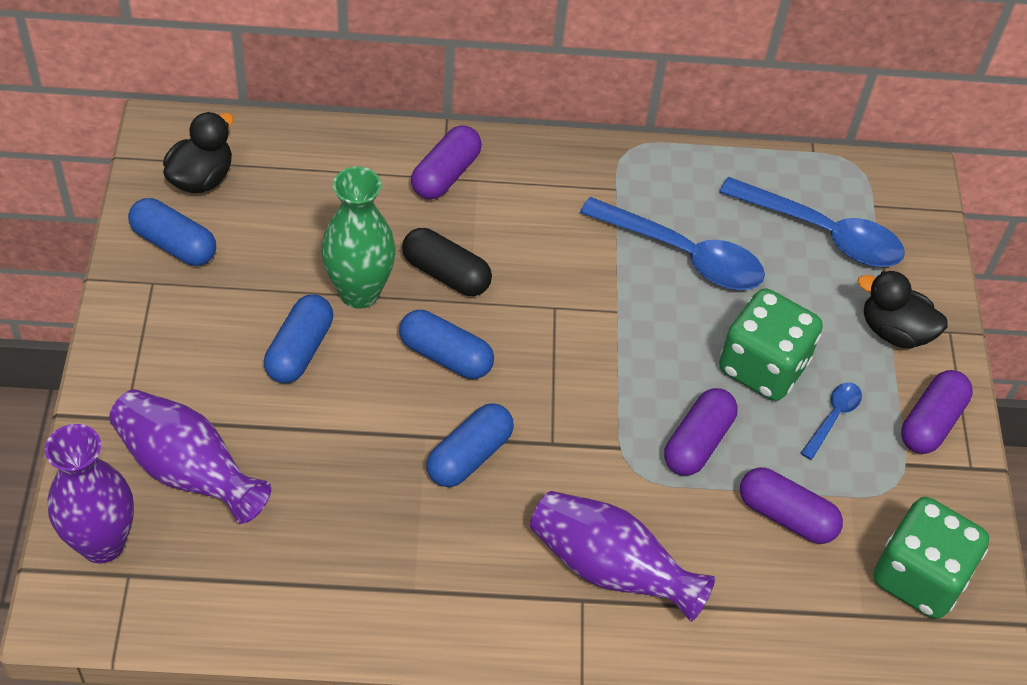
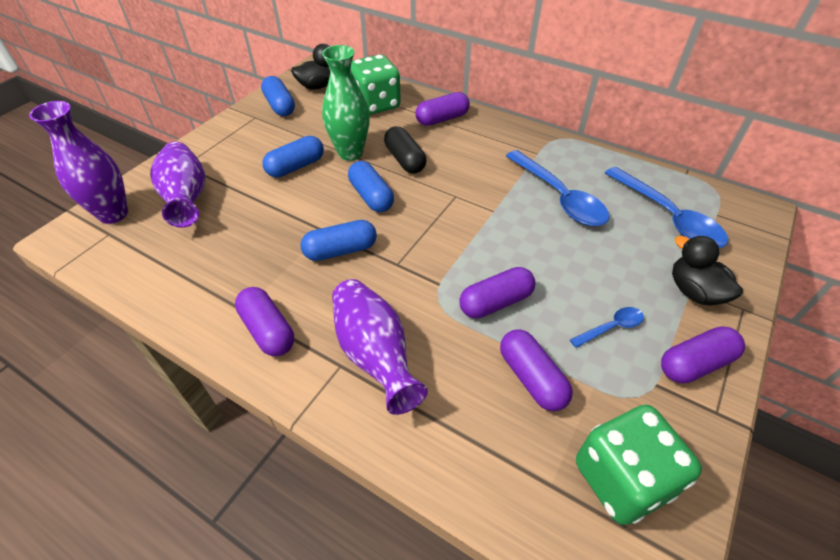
camera: 35 degrees right, 5 degrees down
(468, 600) = (268, 330): none -> purple capsule
(762, 367) = (575, 276): green dice -> green dice (376, 105)

